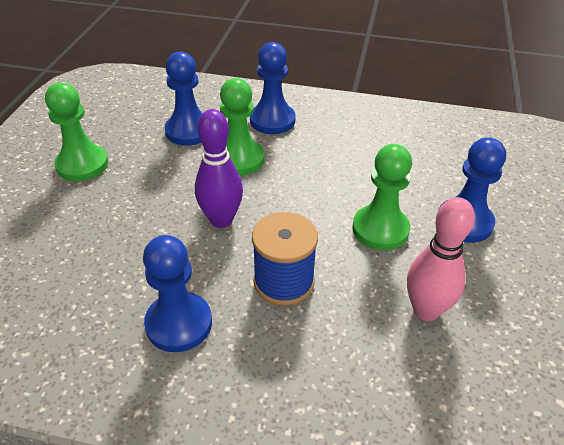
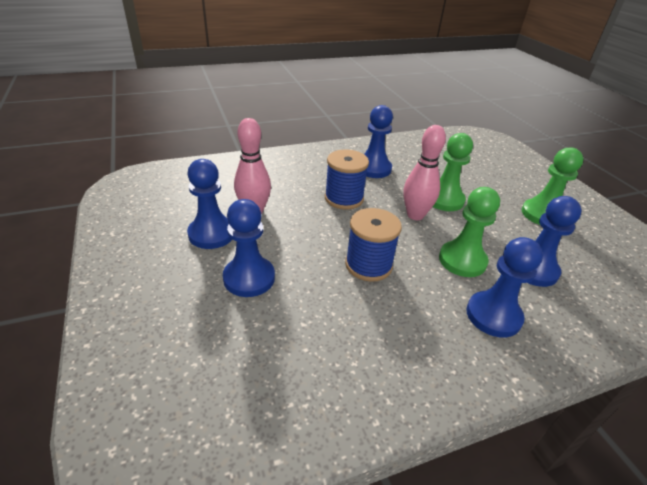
camera: 145 degrees right, 5 degrees down
(221, 220) = (415, 215): purple bowling pin -> pink bowling pin
(334, 189) = (368, 265): none -> blue spool
(380, 229) = (311, 247): green pawn -> green pawn (444, 200)
(495, 295) = (211, 234): none -> blue pawn

